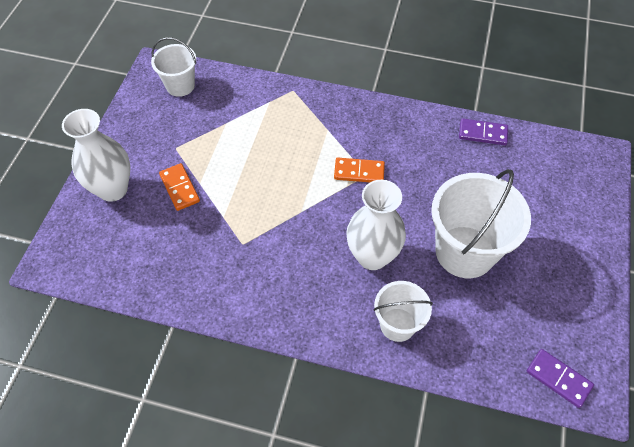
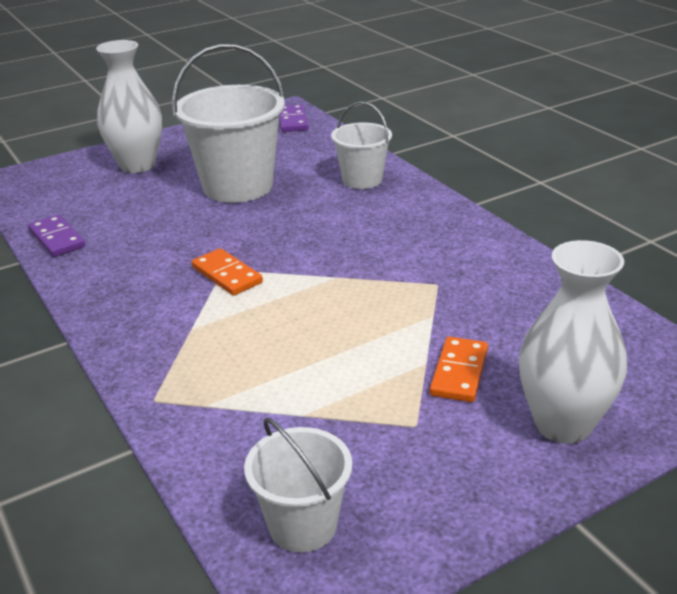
camera: 135 degrees left, 25 degrees down
(372, 256) = (319, 218): white vase -> white vase (137, 165)

